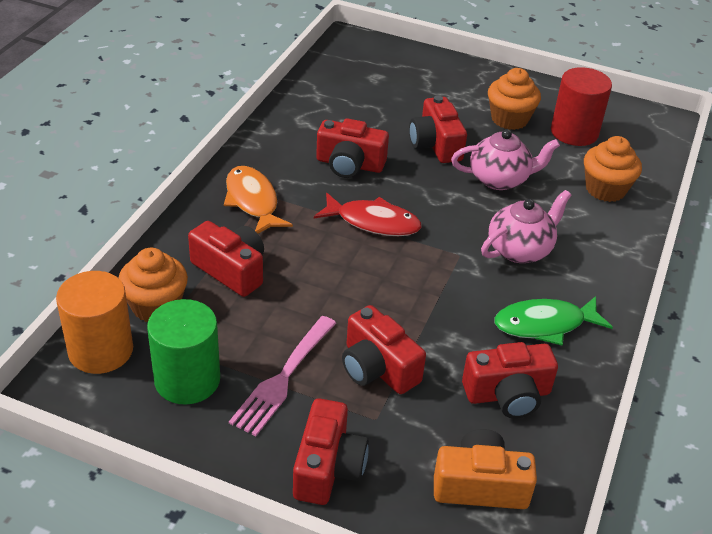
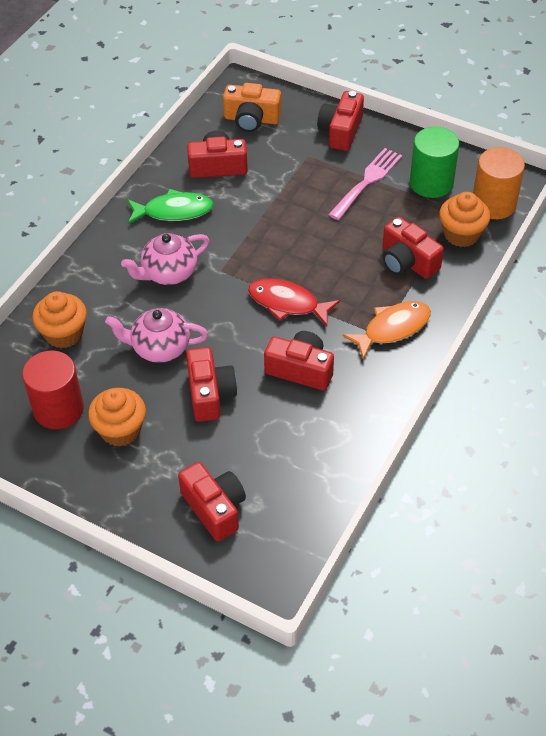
camera: 170 degrees left, 10 degrees up
(252, 201) = (392, 328): orange fish -> orange fish turned 105 degrees counterclockwise
(377, 368) = (302, 186): red camera -> red camera (215, 508)

